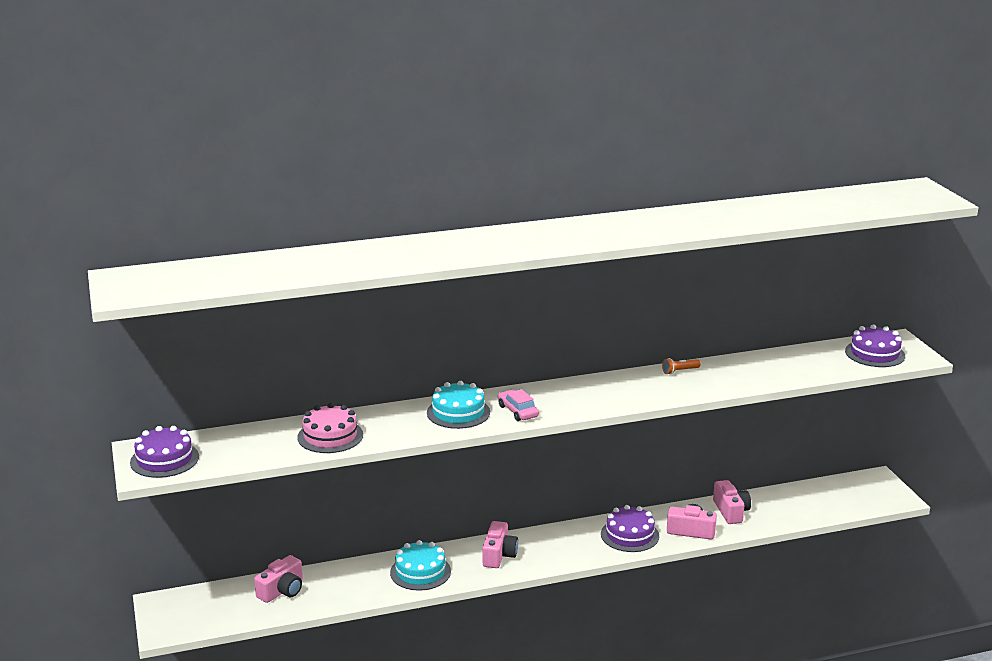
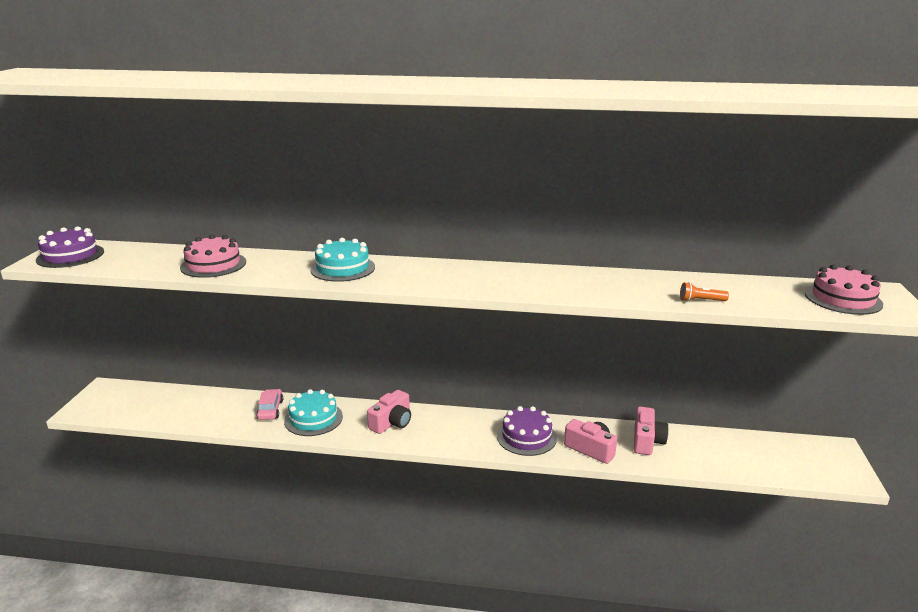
camera: 25 degrees right, 0 degrees up
(282, 590) = (195, 403): pink camera -> none
(518, 411) = (396, 277): pink car -> pink car (270, 409)
(679, 371) = (595, 275): orange flashlight -> orange flashlight (700, 301)
(875, 353) = (843, 299): purple cake -> pink cake

